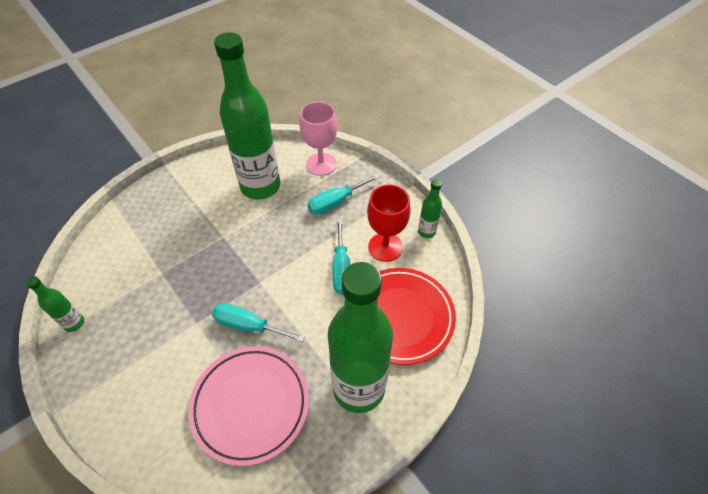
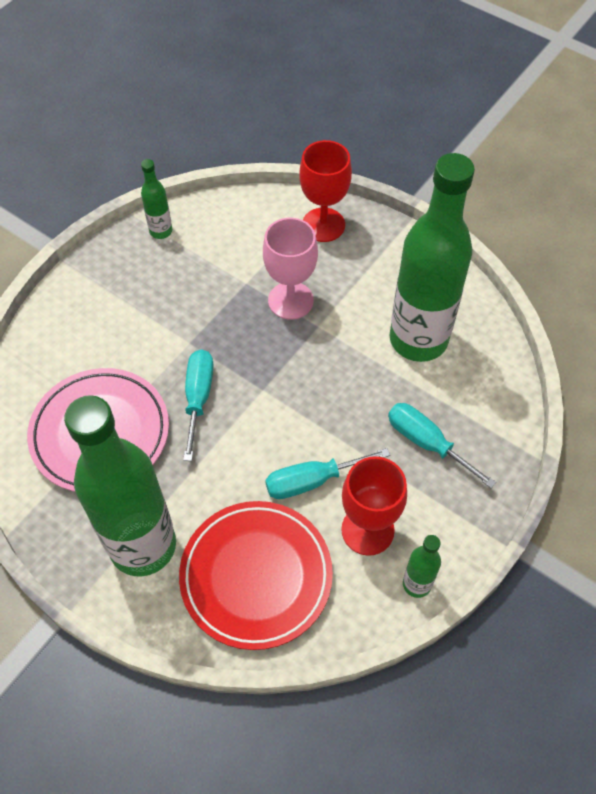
camera: 75 degrees right, 5 degrees up
(138, 213) = (323, 225): none -> red goblet
(321, 164) = (493, 403): pink goblet -> pink goblet (290, 300)

